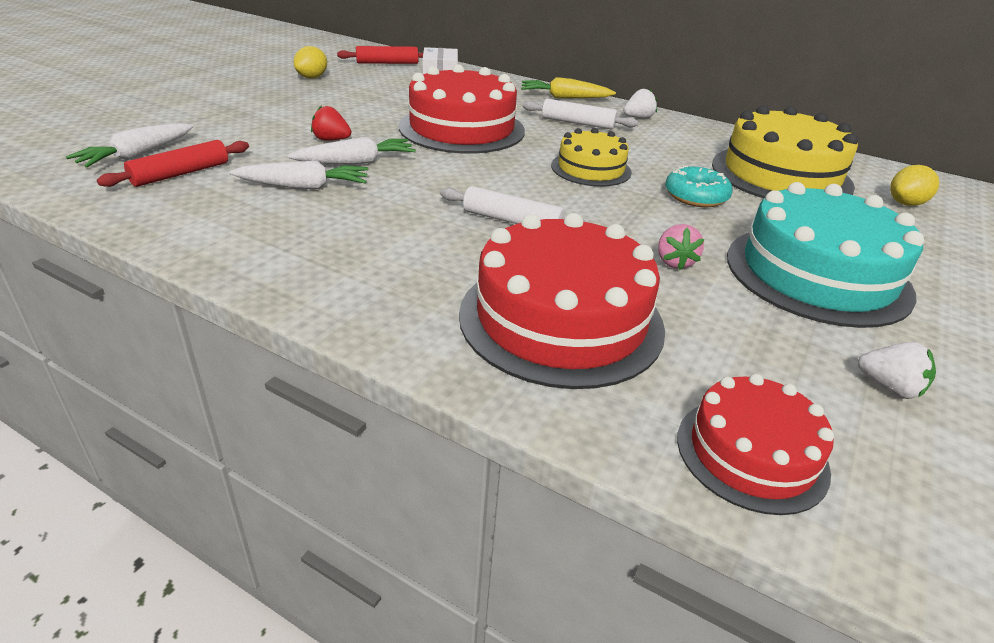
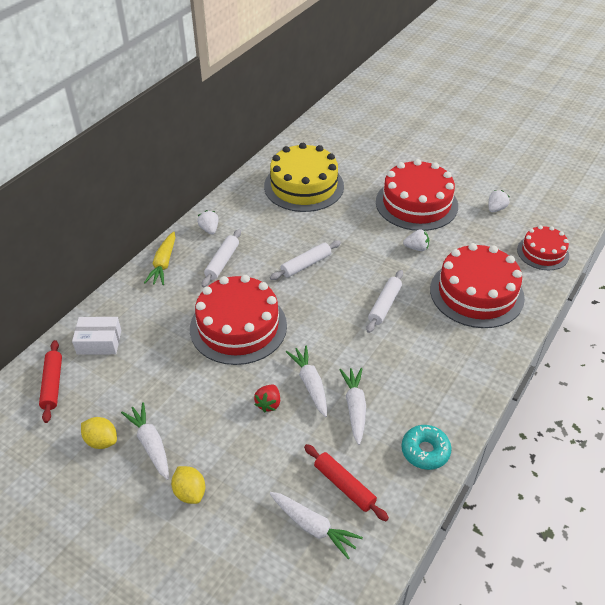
camera: 85 degrees left, 10 degrees up
(299, 93) = (150, 444): none -> white carrot
(591, 169) = (306, 264): yellow cake -> white rolling pin
(674, 262) = (416, 248): pink strawberry -> white strawberry
(696, 196) = (339, 226): turquoise donut -> turquoise donut (425, 451)
(817, 274) = (416, 203): turquoise cake -> red cake
(905, 203) = (335, 152): yellow lemon -> yellow lemon (190, 492)

